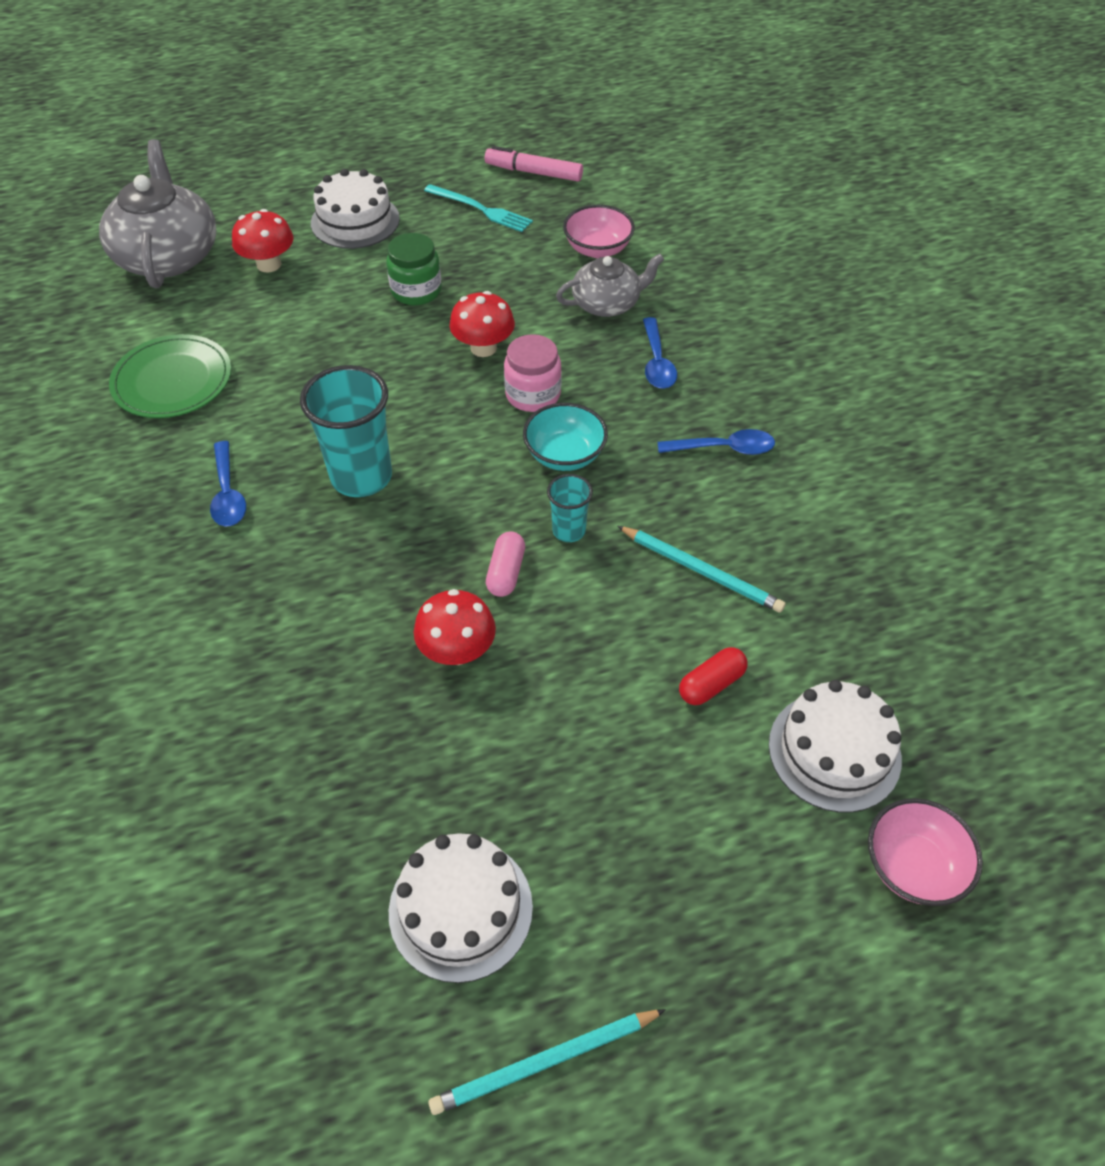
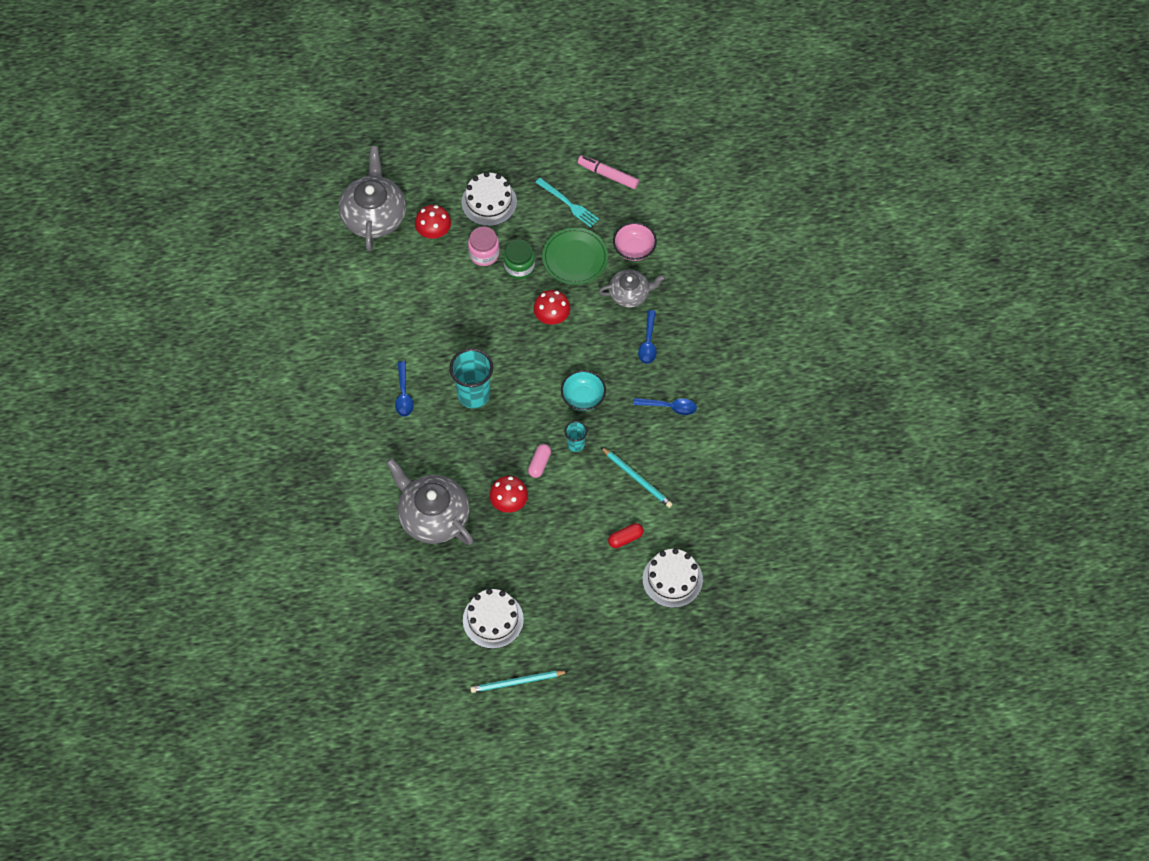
camera: 10 degrees right, 10 degrees up
(172, 381) = (376, 314): green plate -> green plate (575, 258)
(300, 702) = (433, 516): none -> grey teapot
(533, 394) = (573, 354): pink jar -> pink jar (484, 254)
(913, 866) = (689, 634): pink bowl -> none

